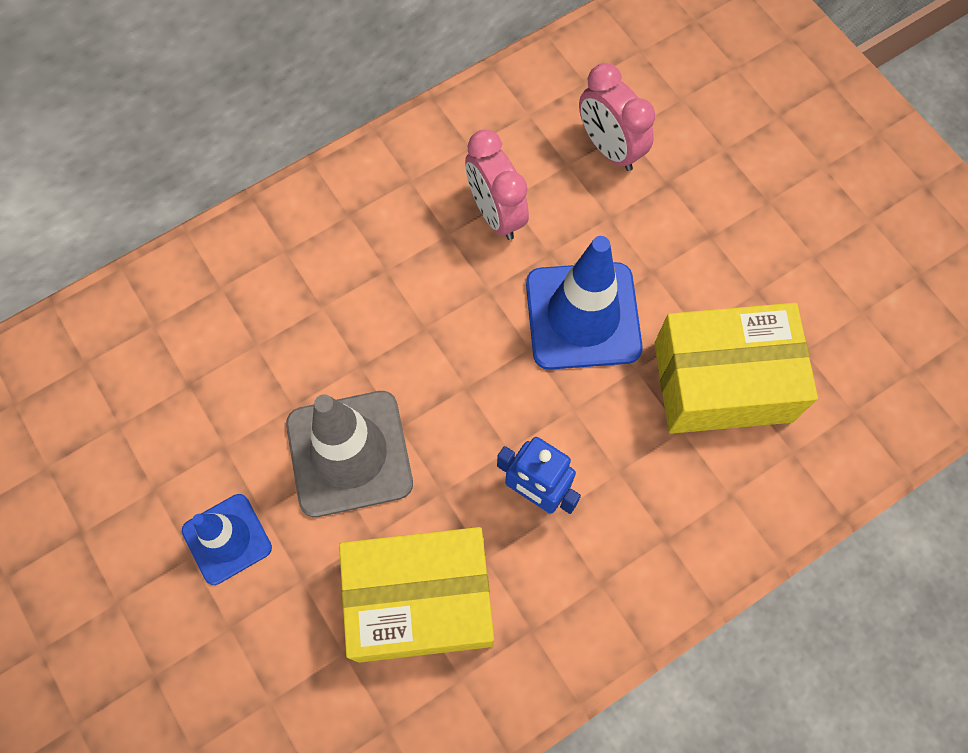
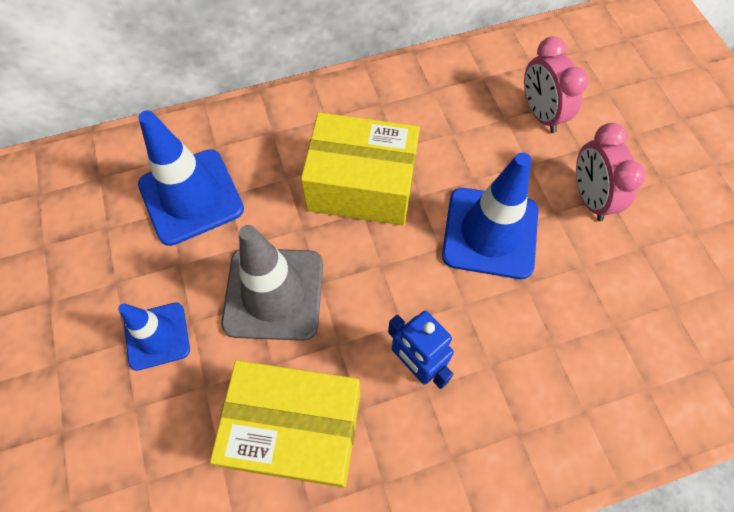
camera: 15 degrees right, 5 degrees down
(210, 360) = (191, 197): none -> blue traffic cone
(495, 214) = (439, 141): pink clock -> pink clock (589, 197)
(722, 382) = (596, 313): yellow box -> yellow box (362, 186)

